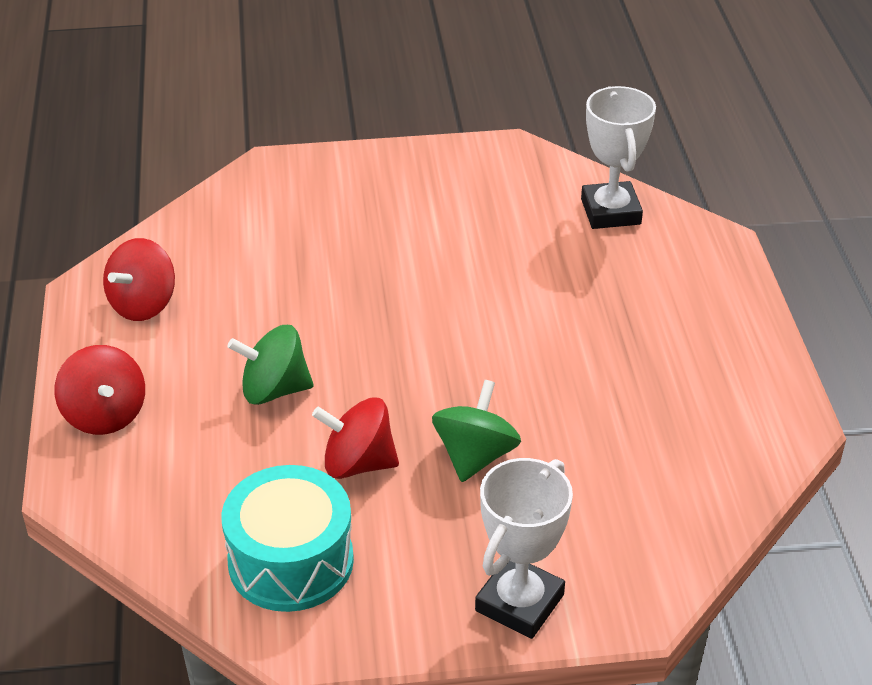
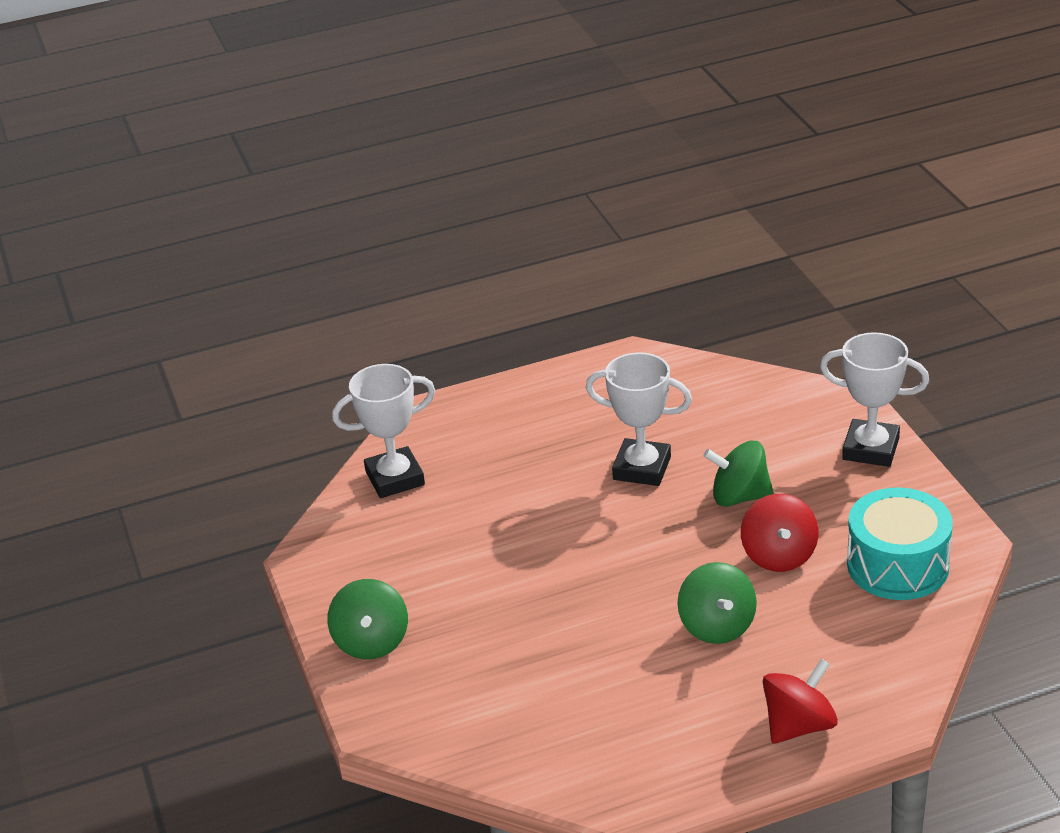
camera: 100 degrees left, 5 degrees down
(143, 304) = (638, 751): red spinning top -> none
(375, 173) = (371, 642): none -> green spinning top
(559, 387) = (642, 468): none -> white trophy

